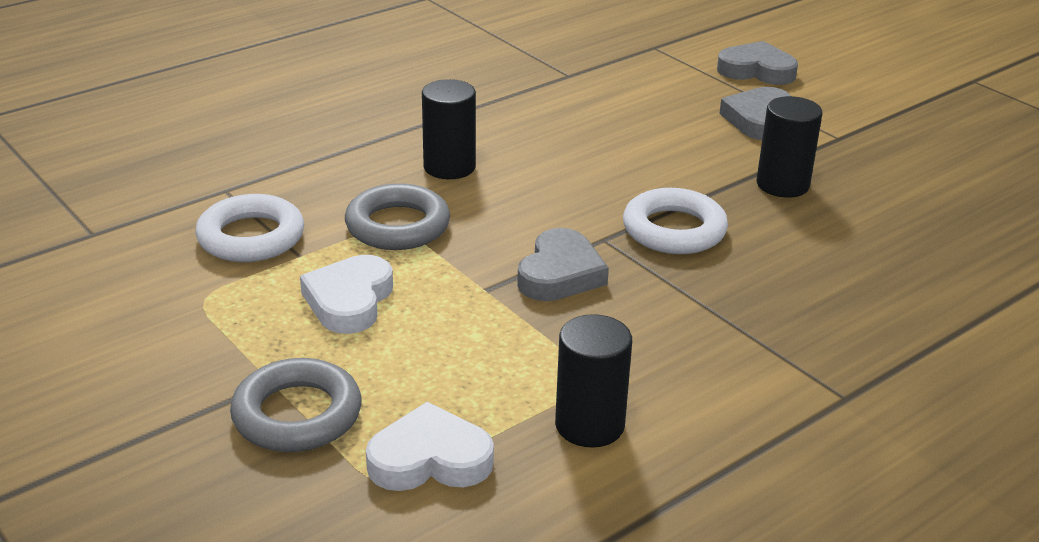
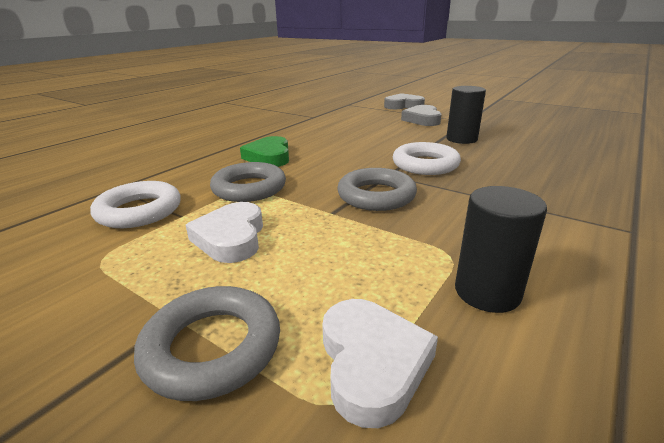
camera: 15 degrees left, 5 degrees down
(430, 459) = (372, 363): white heart -> white heart turned 105 degrees clockwise
(449, 167) = (269, 157): black cylinder -> green heart
(560, 274) = (376, 195): grey heart -> grey ring

